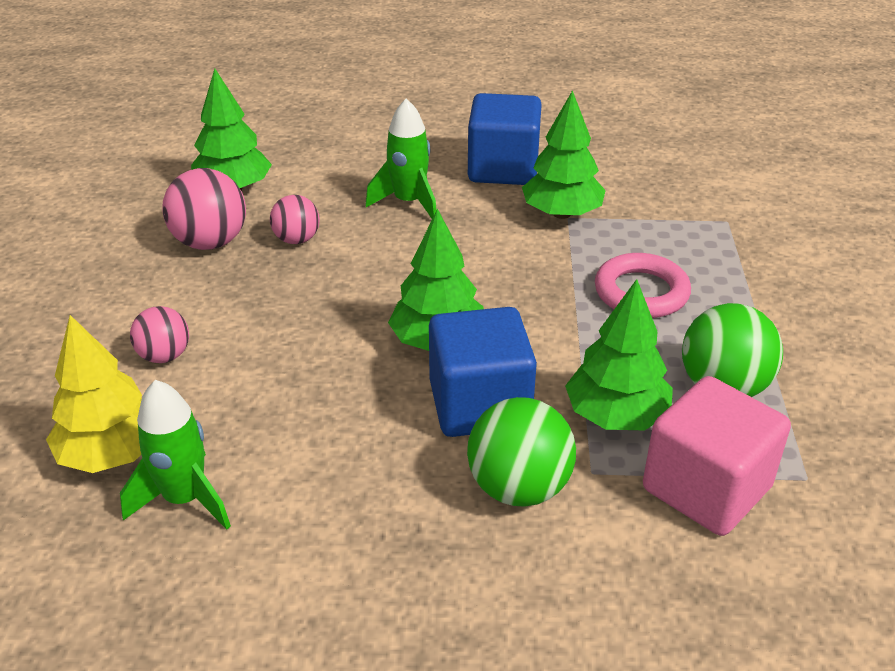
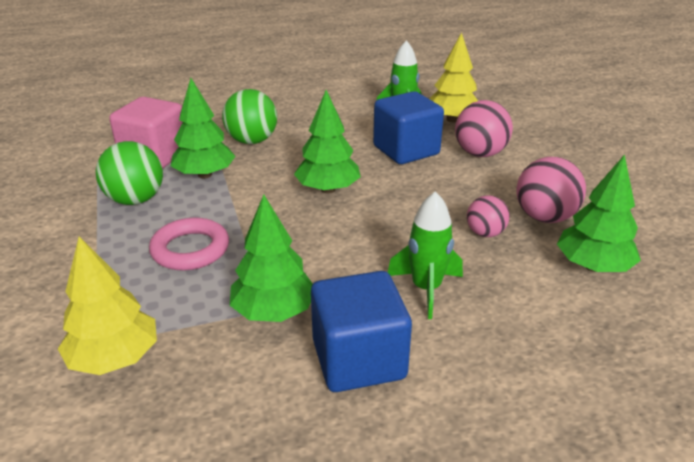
camera: 160 degrees right, 5 degrees down
(164, 356) = (480, 153): pink ball -> pink ball, size x1.62
(479, 405) = (286, 166): blue cube -> blue cube (406, 150)
(708, 207) = (115, 358): none -> yellow tree

